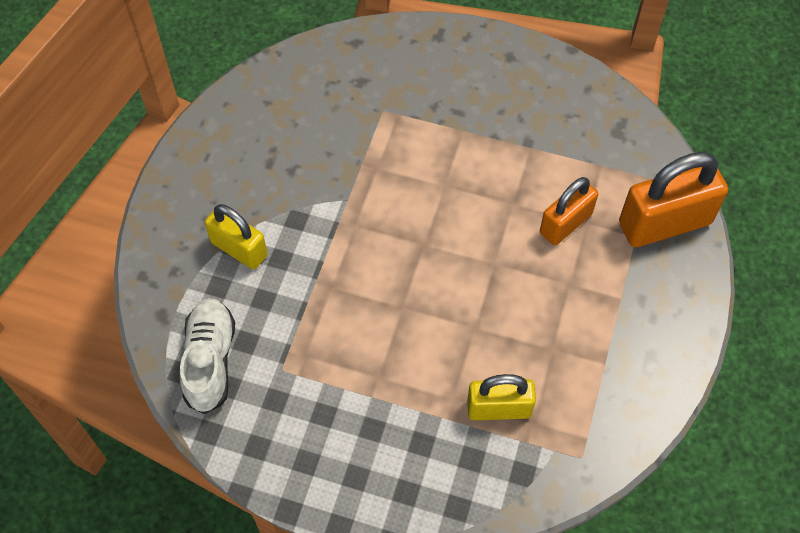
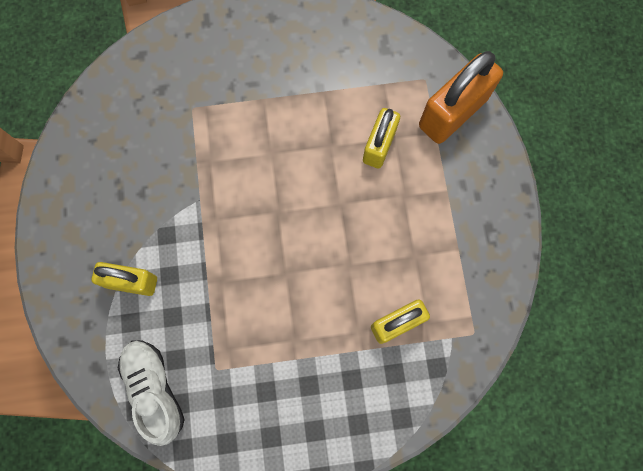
camera: 25 degrees left, 15 degrees up
(565, 224) = (379, 145): orange padlock -> yellow padlock

